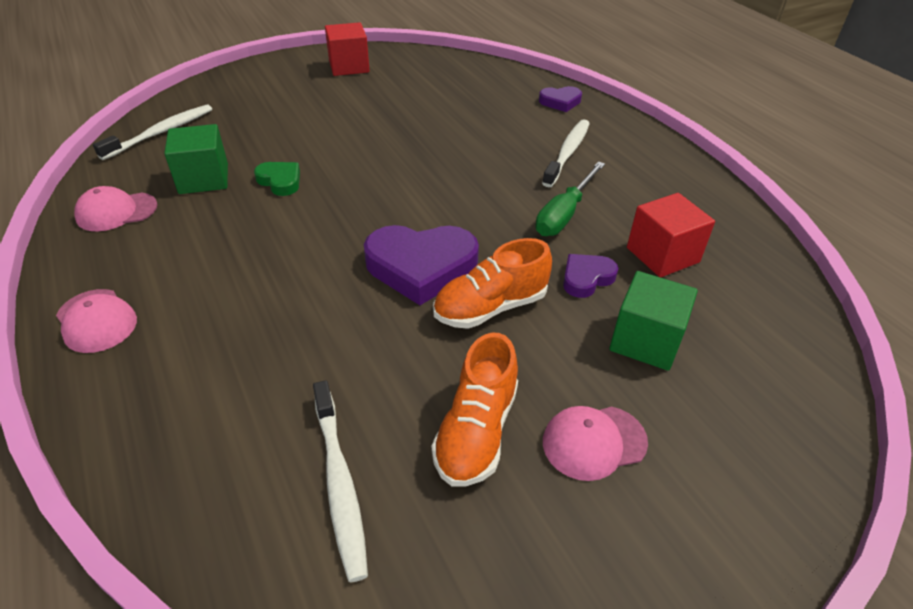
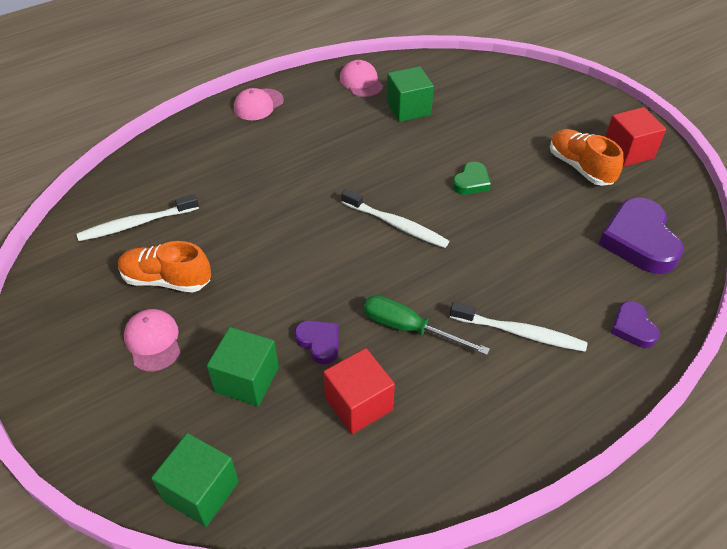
camera: 85 degrees right, 5 degrees up
(161, 132) = (464, 73): white toothbrush -> white toothbrush (396, 224)
(280, 181) = (415, 146): green heart -> green heart (471, 182)
(421, 267) = (322, 238): purple heart -> purple heart (639, 241)
(490, 307) = (280, 281): orange shoe -> orange shoe (580, 167)
(802, 381) = (201, 491): none -> green cube

